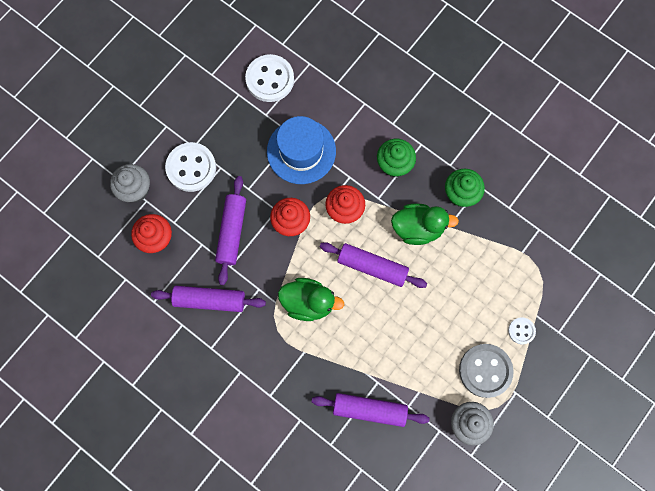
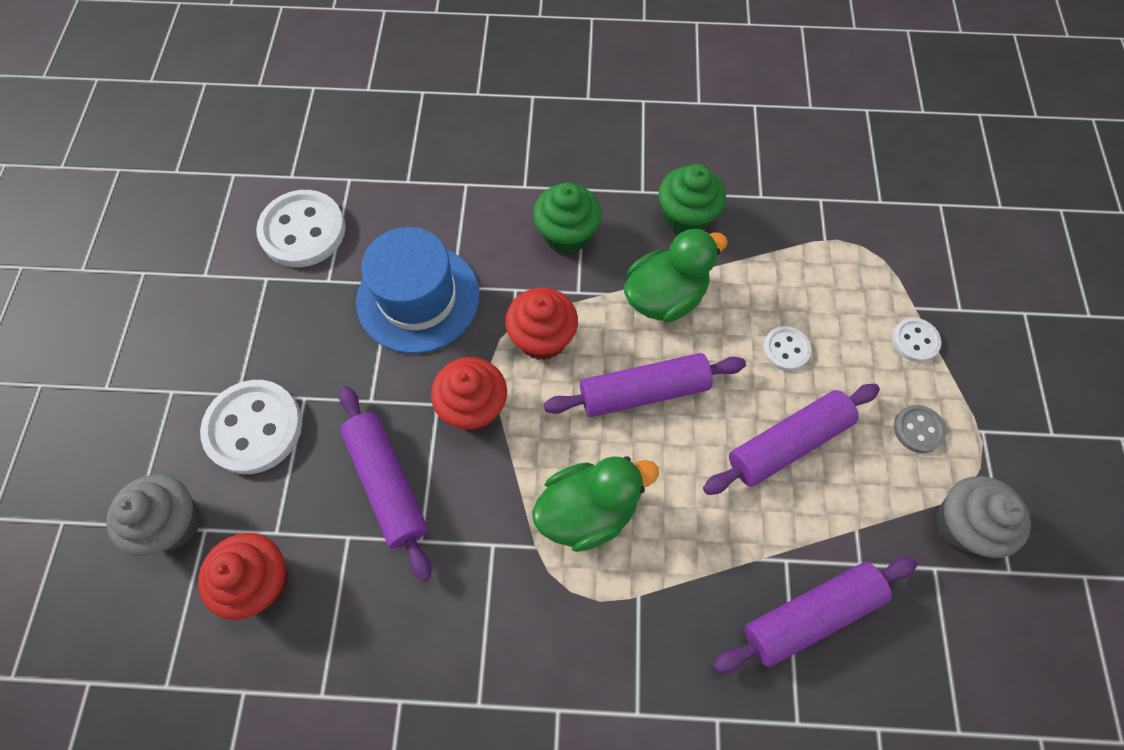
camera: 35 degrees left, 10 degrees down
(210, 300) = (422, 621): purple rolling pin -> purple rolling pin (787, 443)
(455, 292) = (785, 349): none -> white button
(485, 370) = (918, 429): grey button -> grey button, size x0.51

